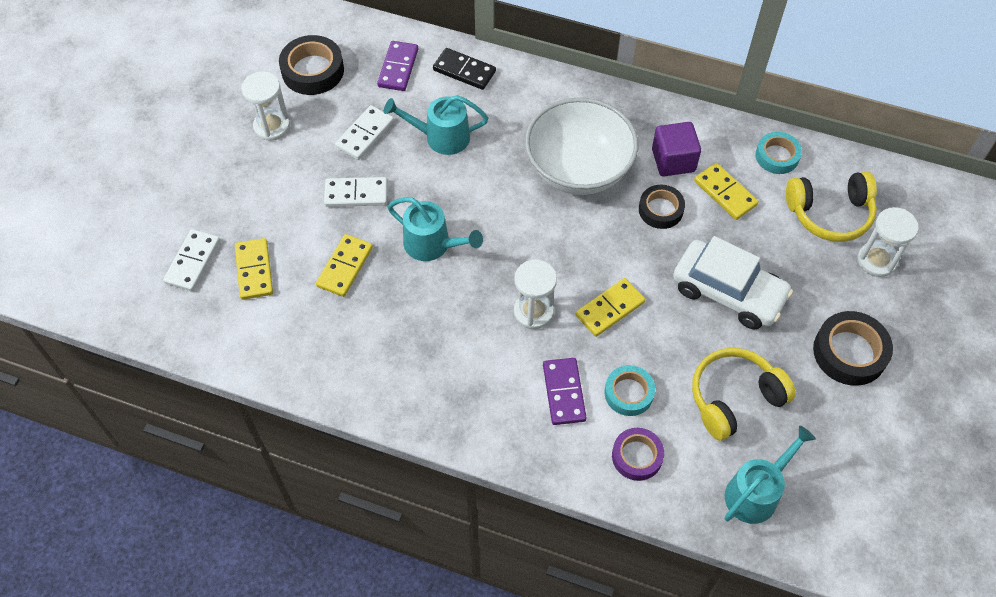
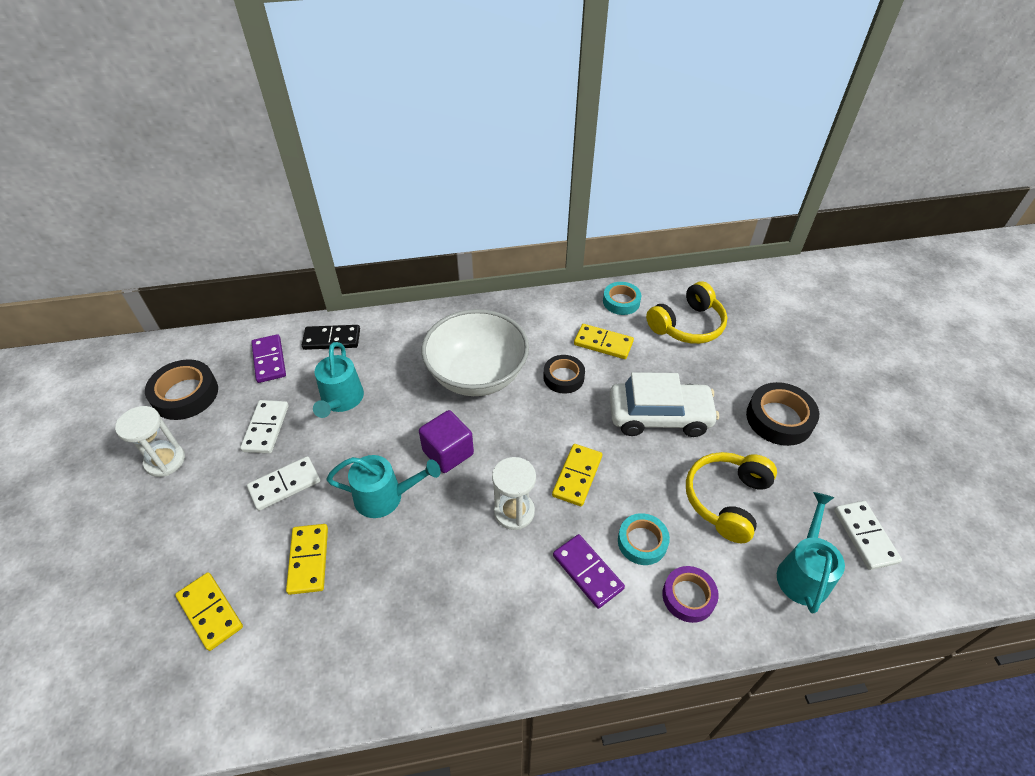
camera: 30 degrees left, 10 degrees down
(193, 262) = (132, 638): white domino -> white domino (865, 536)
(441, 137) = (341, 400): turquoise watering can -> turquoise watering can turned 60 degrees counterclockwise
(673, 160) = (548, 336): purple cube -> purple cube (448, 452)
(876, 260) = (744, 343): white hourglass -> none

